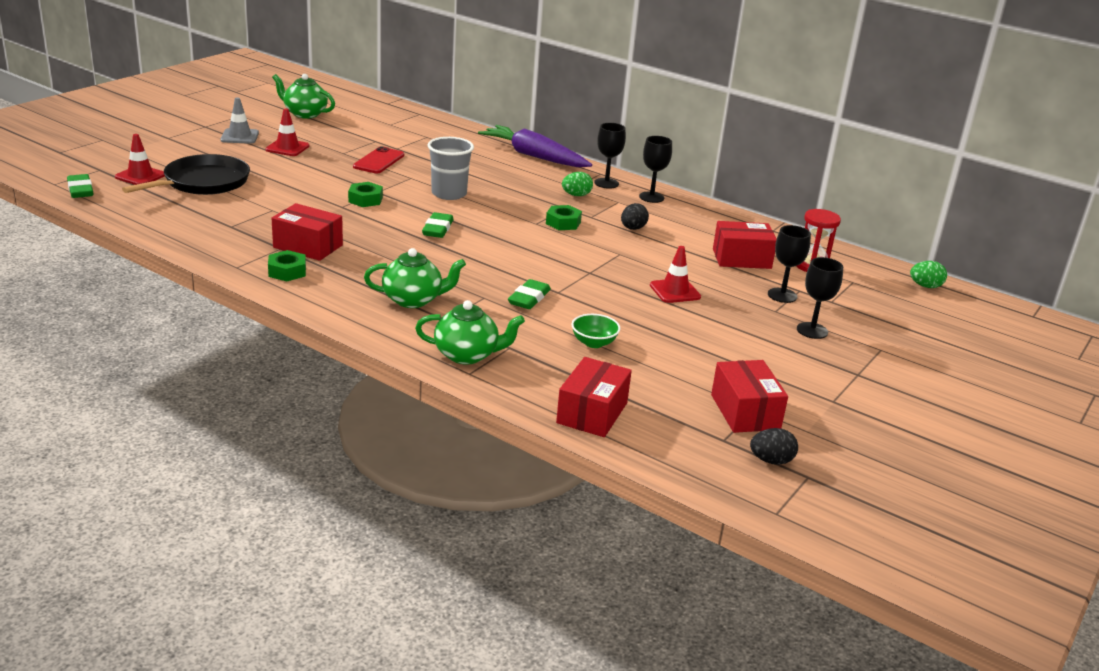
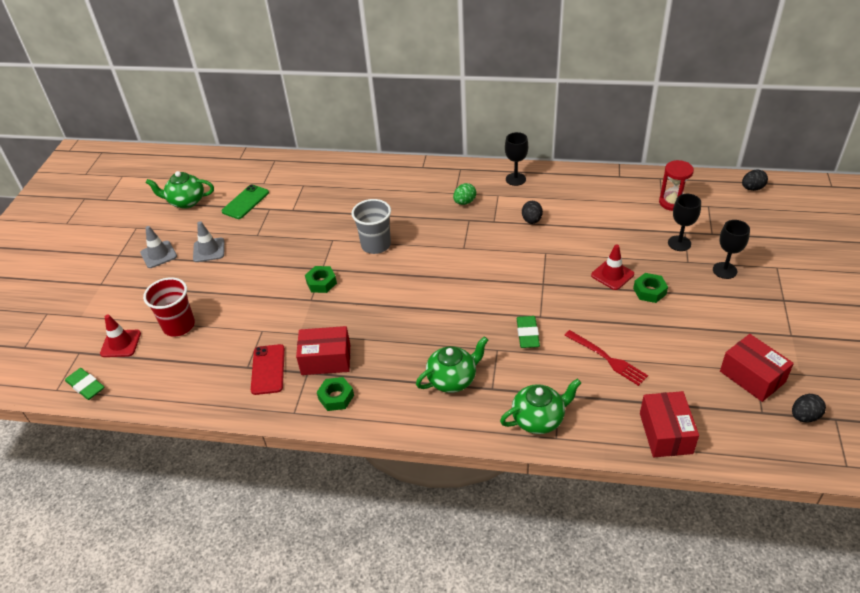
camera: 20 degrees left, 15 degrees up
(203, 182) = (179, 325): black pan -> red cup
(287, 148) = (209, 250): red traffic cone -> grey traffic cone
(358, 130) = (245, 202): none -> green phone
(379, 161) = (292, 232): red phone -> red phone (268, 369)
(438, 229) = (402, 290): green eraser -> none
(534, 156) = (399, 171): purple carrot -> none
(563, 223) = (481, 238): green nut -> green nut (649, 291)
(594, 343) = (607, 359): green bowl -> red fork
(606, 183) = (473, 178): black goblet -> none
(741, 258) = (625, 217): red box -> none
(925, 286) = (752, 188): green egg -> black egg

